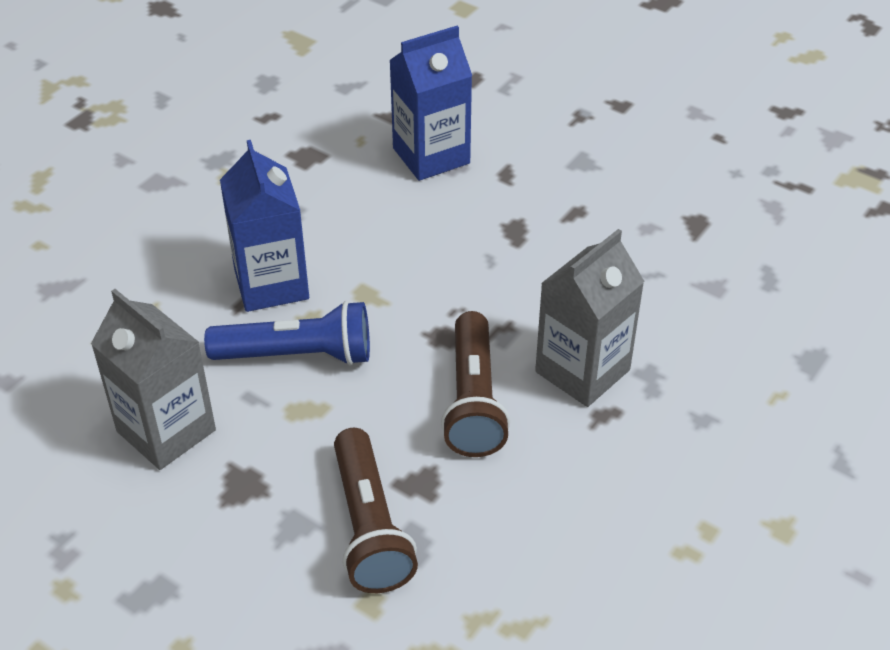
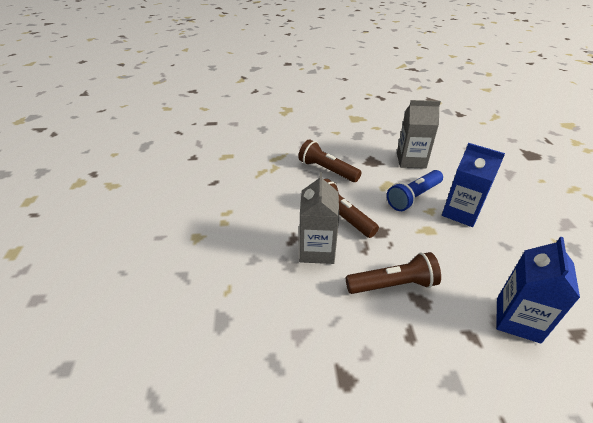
camera: 140 degrees right, 5 degrees down
(526, 264) = (393, 285): none -> brown flashlight

